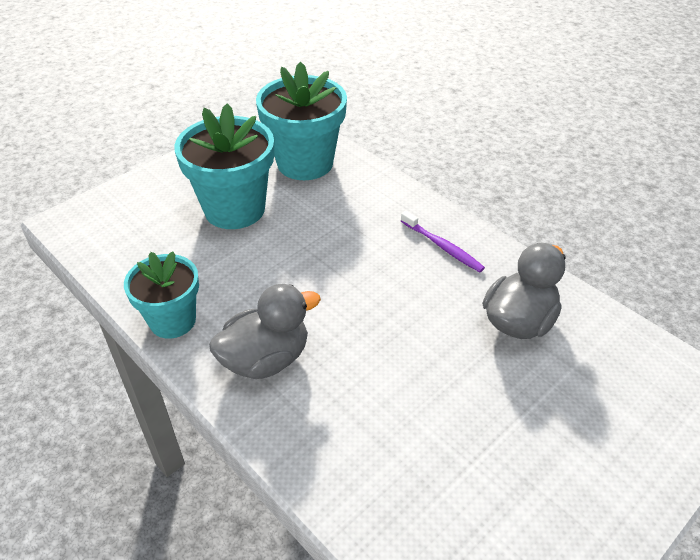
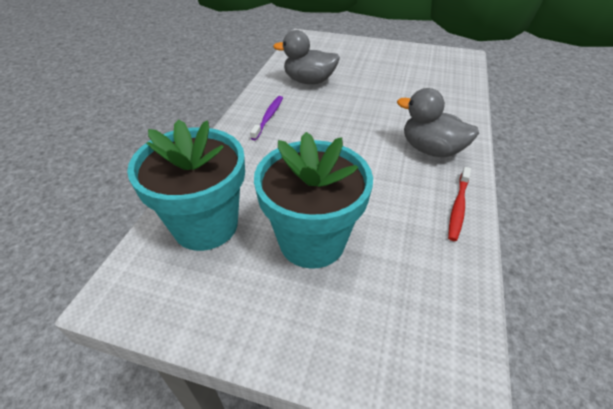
camera: 120 degrees left, 0 degrees up
(172, 321) = (458, 207): turquoise flower pot -> red toothbrush

